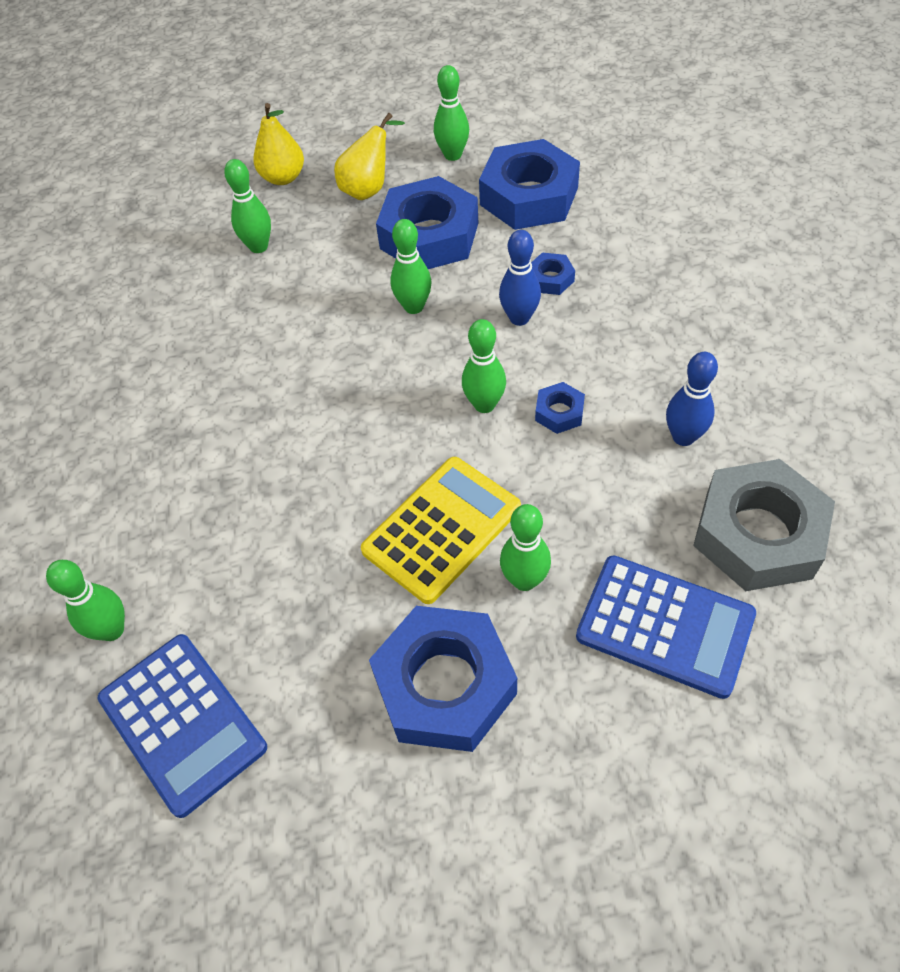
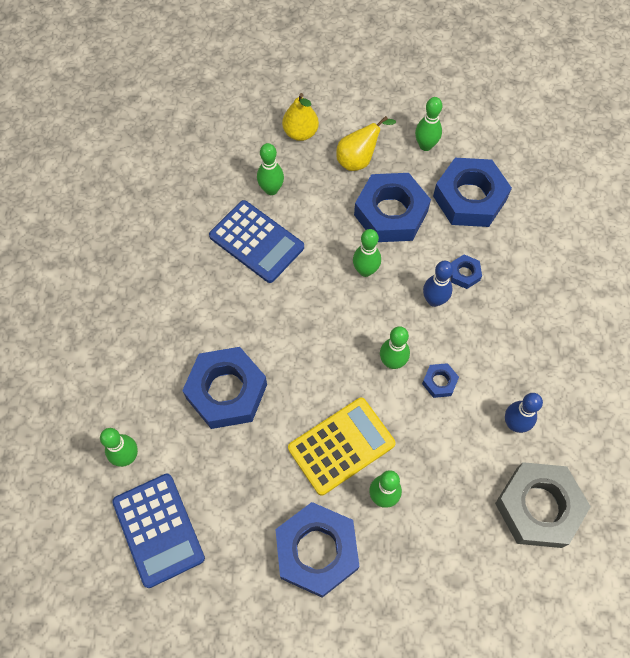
camera: 10 degrees right, 10 degrees up
(250, 502) = (226, 391): none -> blue nut
(665, 626) = (459, 552): blue calculator -> blue calculator (256, 242)

